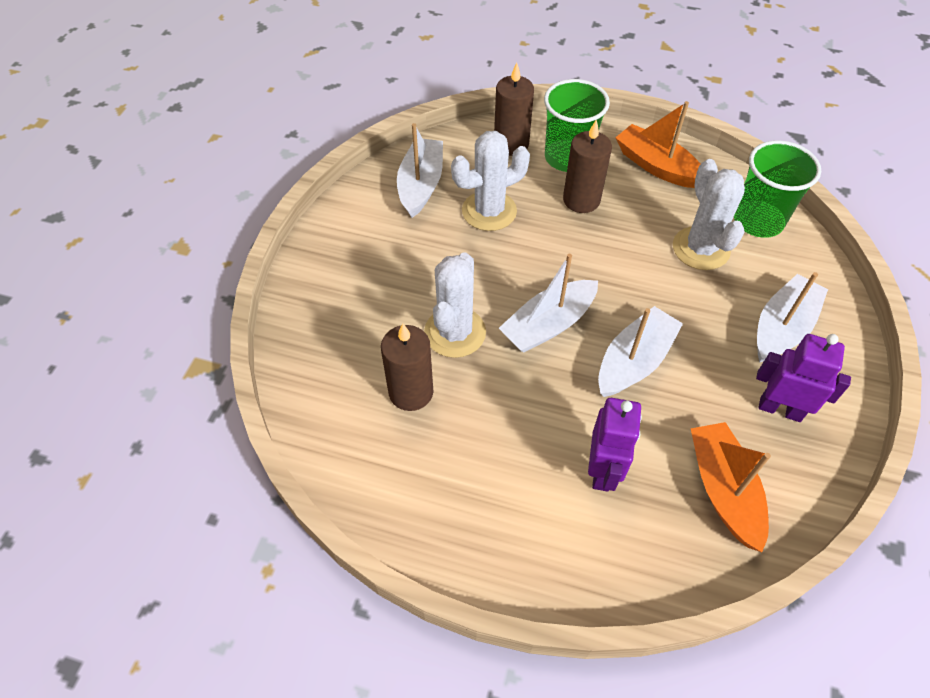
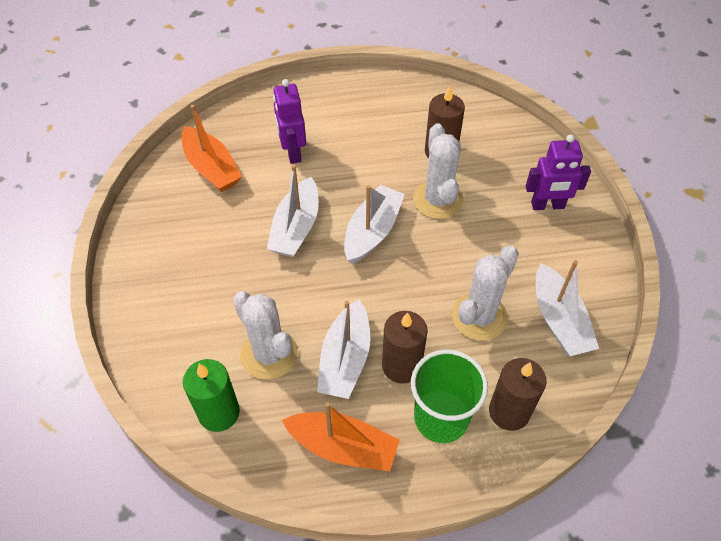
camera: 155 degrees right, 0 degrees up
(758, 221) = (219, 412): green cup -> green candle
(780, 409) = (178, 232): purple robot -> purple robot (547, 205)
(782, 328) = (183, 300): white boat -> white boat (345, 359)

